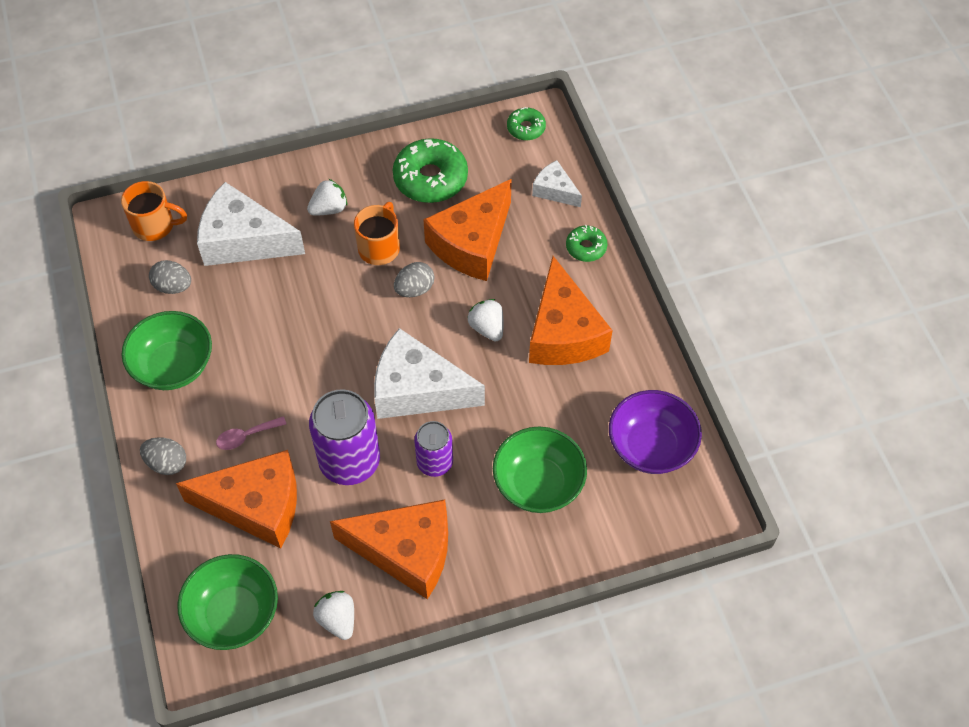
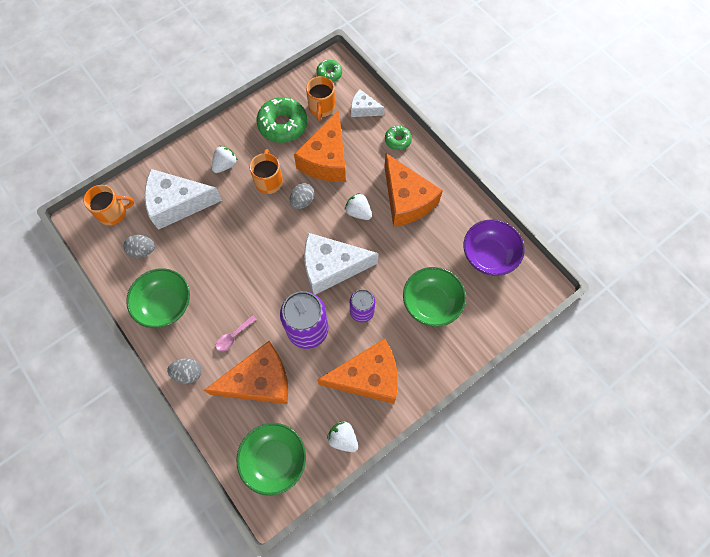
camera: 20 degrees left, 10 degrees up
(495, 171) = (321, 108): none -> orange mug

